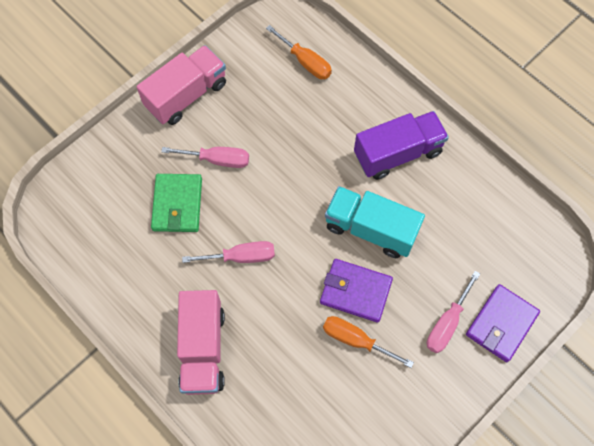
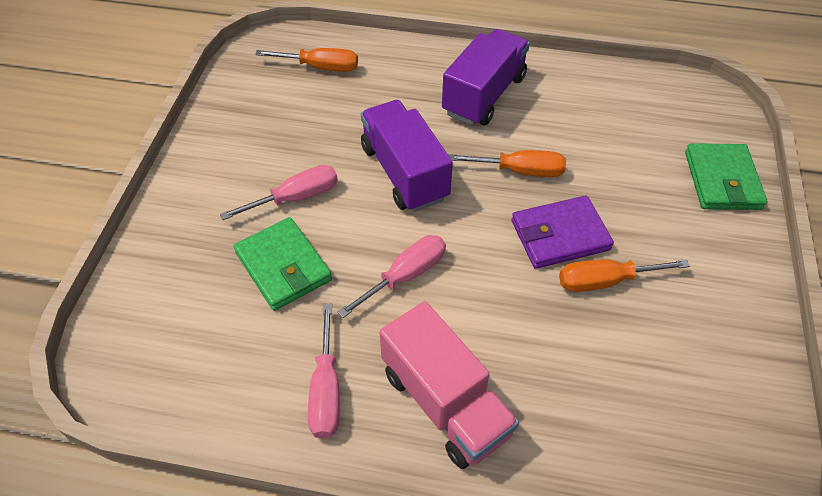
camera: 35 degrees left, 15 degrees down
(186, 95) = (208, 157): pink truck -> none
(296, 183) = (404, 173): none -> purple truck
(370, 229) = (520, 171): turquoise truck -> orange screwdriver
(447, 323) = (674, 209): pink screwdriver -> pink screwdriver (326, 390)
(501, 324) = (722, 180): purple wallet -> green wallet

